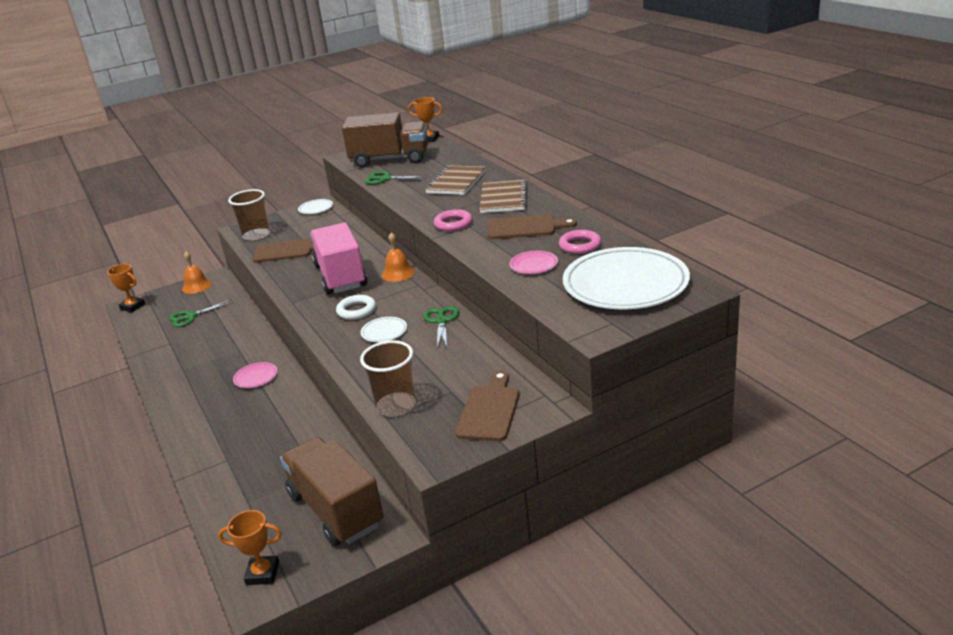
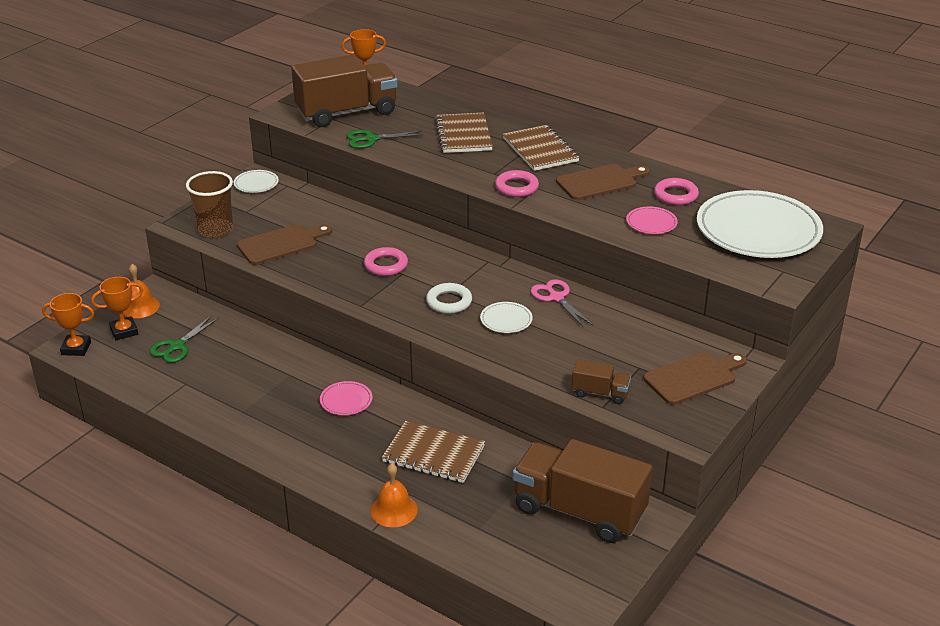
camera: 30 degrees left, 5 degrees up
(262, 573) = (566, 586): orange trophy -> orange trophy (124, 331)
(274, 433) = (433, 454): none -> brown notebook
(340, 276) = (386, 265): pink truck -> pink ring
(396, 406) = (600, 393): brown cup -> brown truck
(398, 273) = (451, 251): orange bell -> orange bell (394, 510)
(441, 321) = (556, 297): green scissors -> pink scissors
(489, 410) = (693, 377): brown cutting board -> brown cutting board turned 75 degrees clockwise

